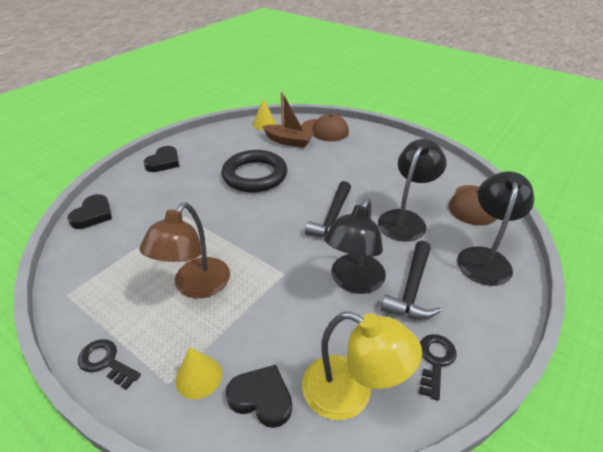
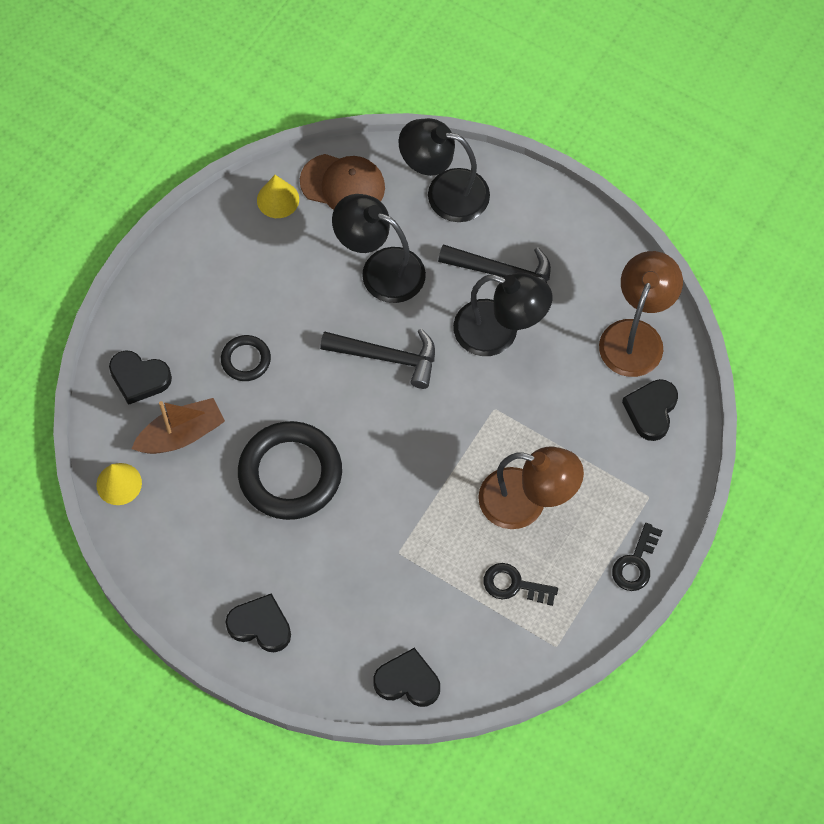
camera: 95 degrees left, 25 degrees up
(199, 377) = (638, 470): yellow cone -> yellow cone (278, 199)
(288, 141) = (181, 435): brown boat -> brown boat turned 45 degrees clockwise
(324, 130) = (139, 378): brown cap -> black heart
(334, 162) = (246, 360): none -> black ring
(351, 393) = (636, 336): yellow lamp -> brown lamp
(435, 361) = (592, 262): black key -> black key (514, 585)

